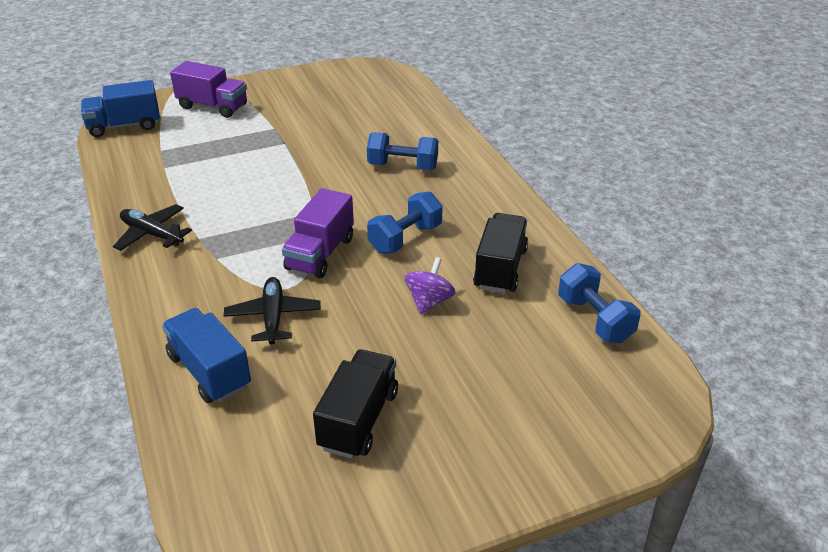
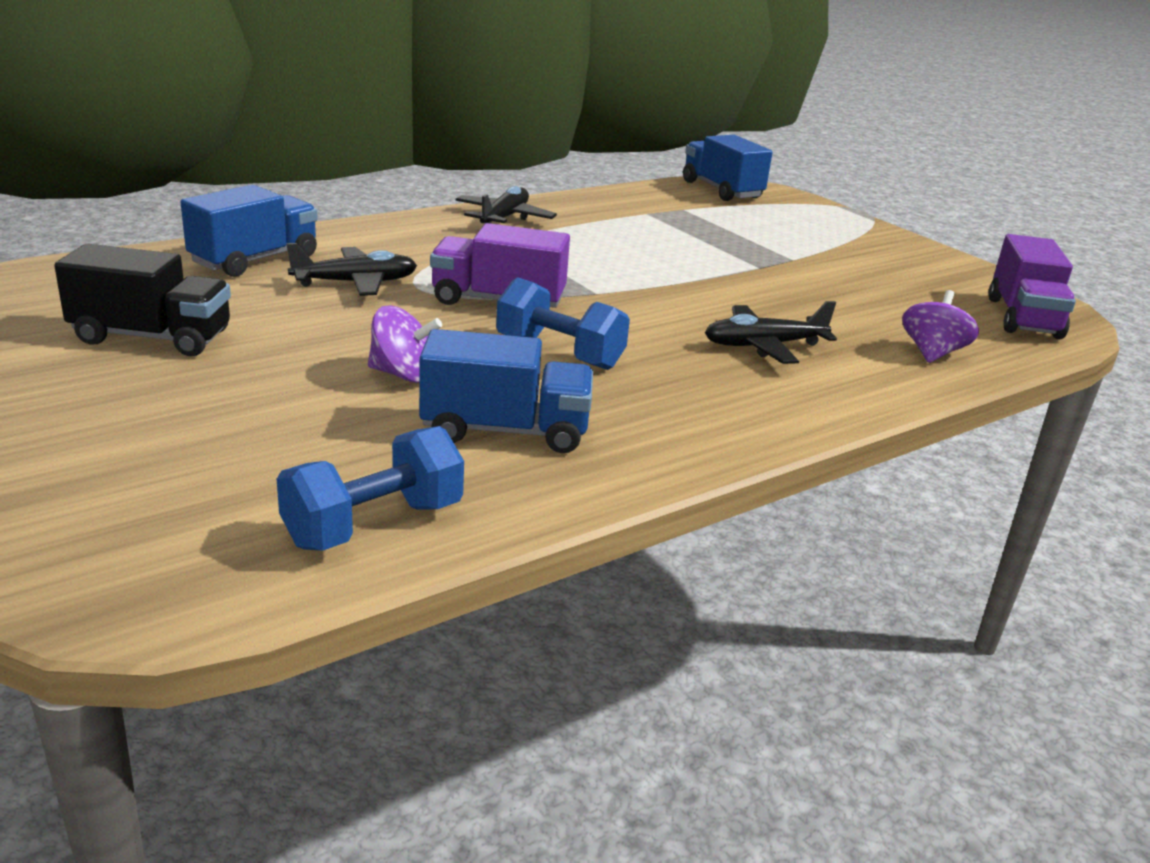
camera: 75 degrees right, 10 degrees down
(212, 106) = (812, 224): purple truck -> purple truck (1023, 318)
(402, 166) = (763, 346): blue dumbbell -> black plane
(417, 118) = (932, 353): none -> purple spinning top
(500, 268) = (505, 431): black truck -> blue truck

